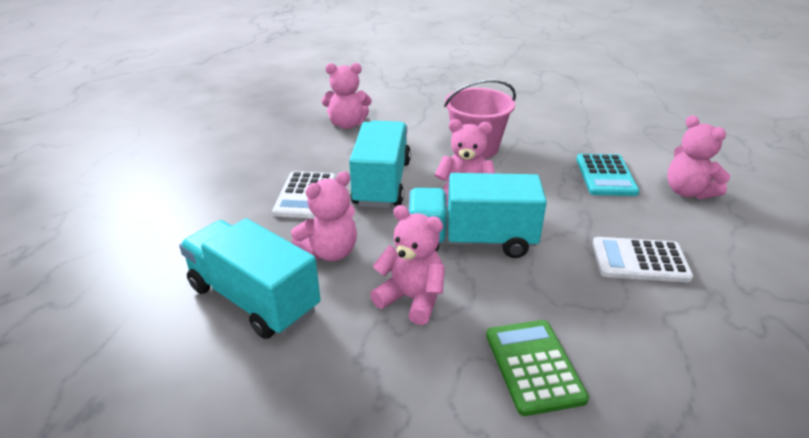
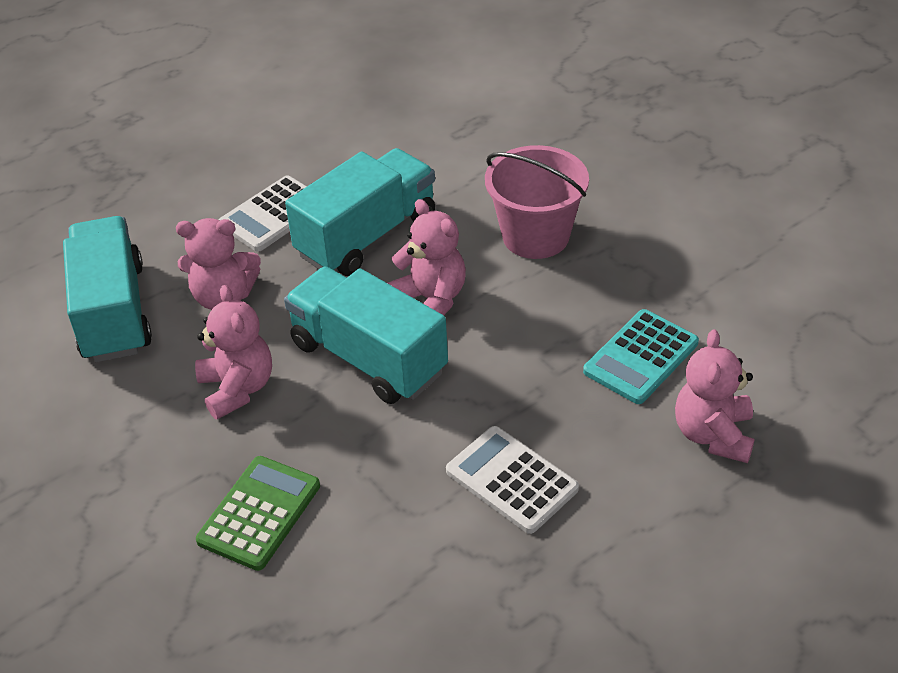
camera: 40 degrees right, 10 degrees up
(347, 124) = (428, 127): pink teddy bear -> none

